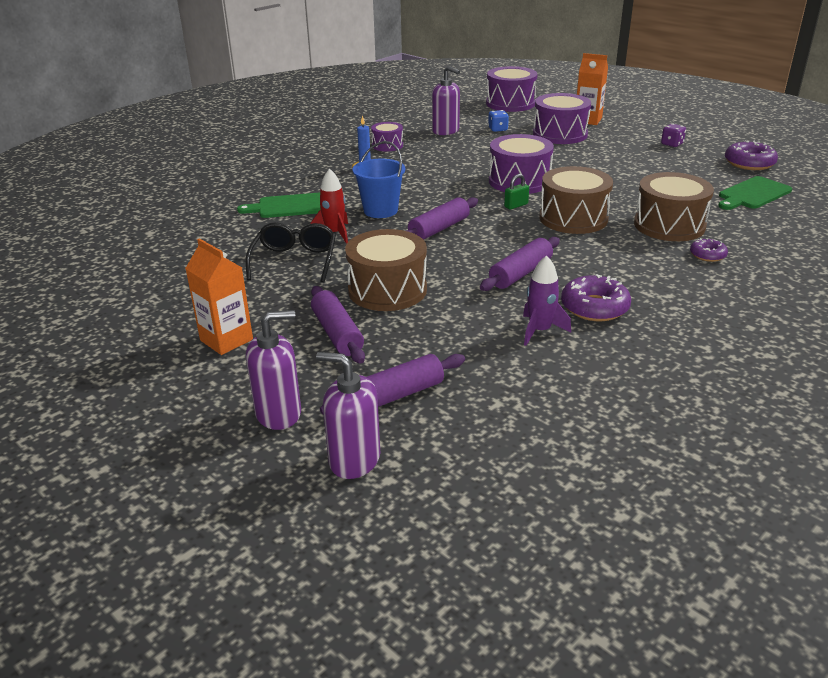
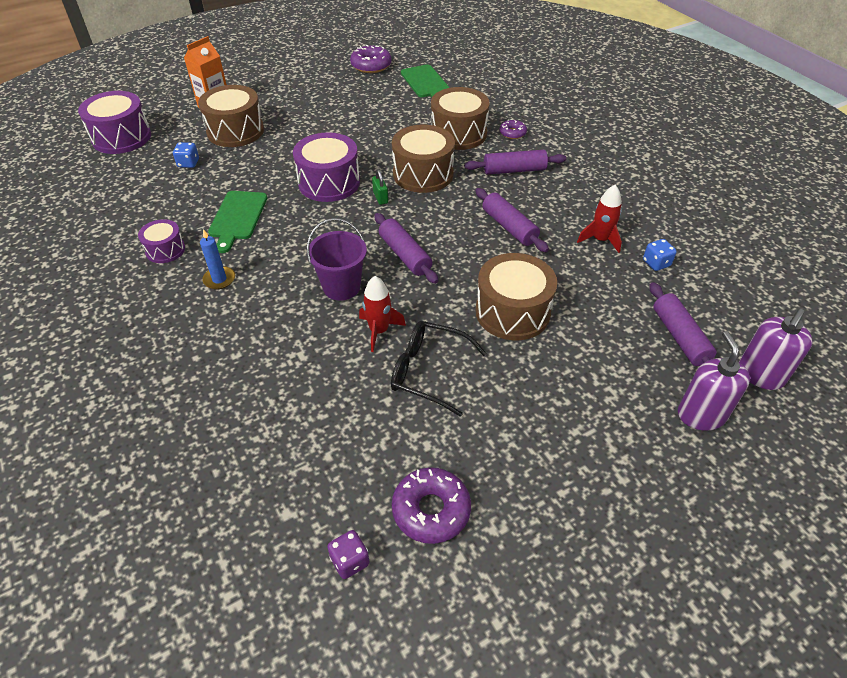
camera: 75 degrees left, 15 degrees up
(226, 340) = (577, 444): orange carton -> none
(291, 206) = (288, 358): green cutting board -> green cutting board (237, 217)
(337, 334) = (581, 359): purple rolling pin -> purple rolling pin (514, 170)
(380, 210) = (341, 287): blue bucket -> purple bucket
(446, 131) = (160, 198): purple soap dispenser -> none
(522, 373) = (656, 263): none -> blue dice
(540, 331) = (600, 240): purple rocket -> red rocket
(560, 134) = (235, 131): purple drum -> brown drum
(594, 307) = (573, 205): purple donut -> purple donut (431, 510)
(672, 144) = (308, 84): purple dice -> purple dice (350, 561)

